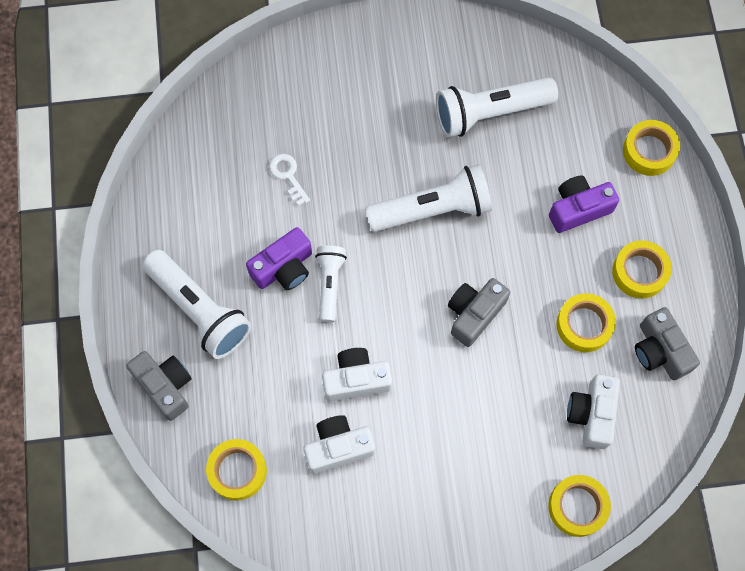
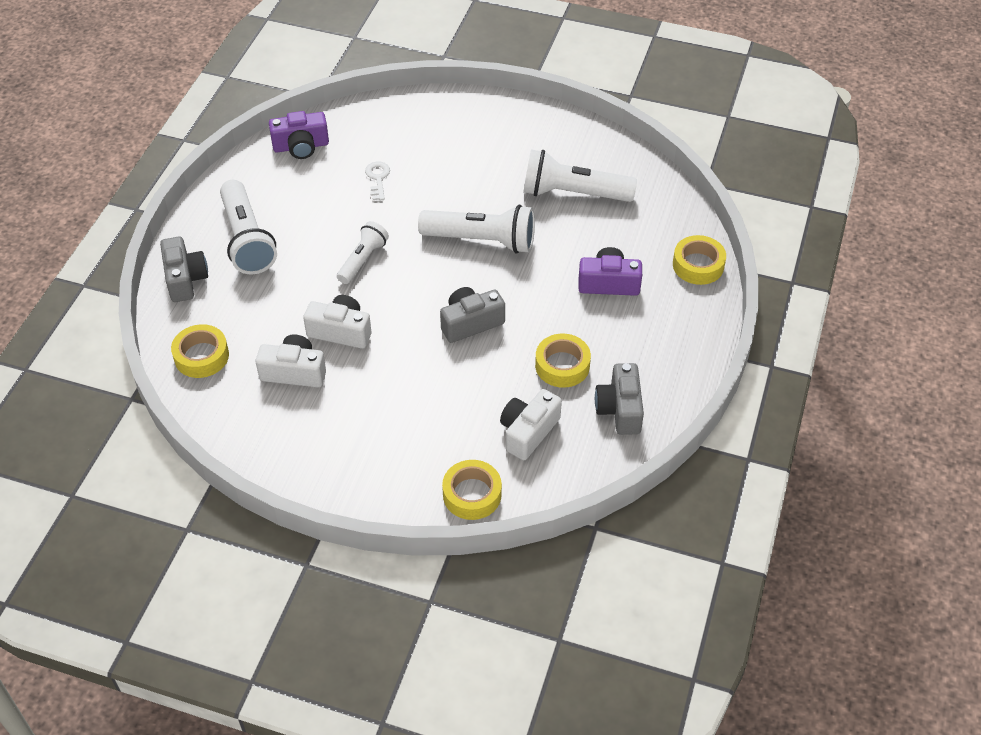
camera: 25 degrees right, 20 degrees down
(284, 268) = (333, 236): purple camera -> purple camera (301, 146)
(639, 272) = (636, 346): yellow tape -> none

